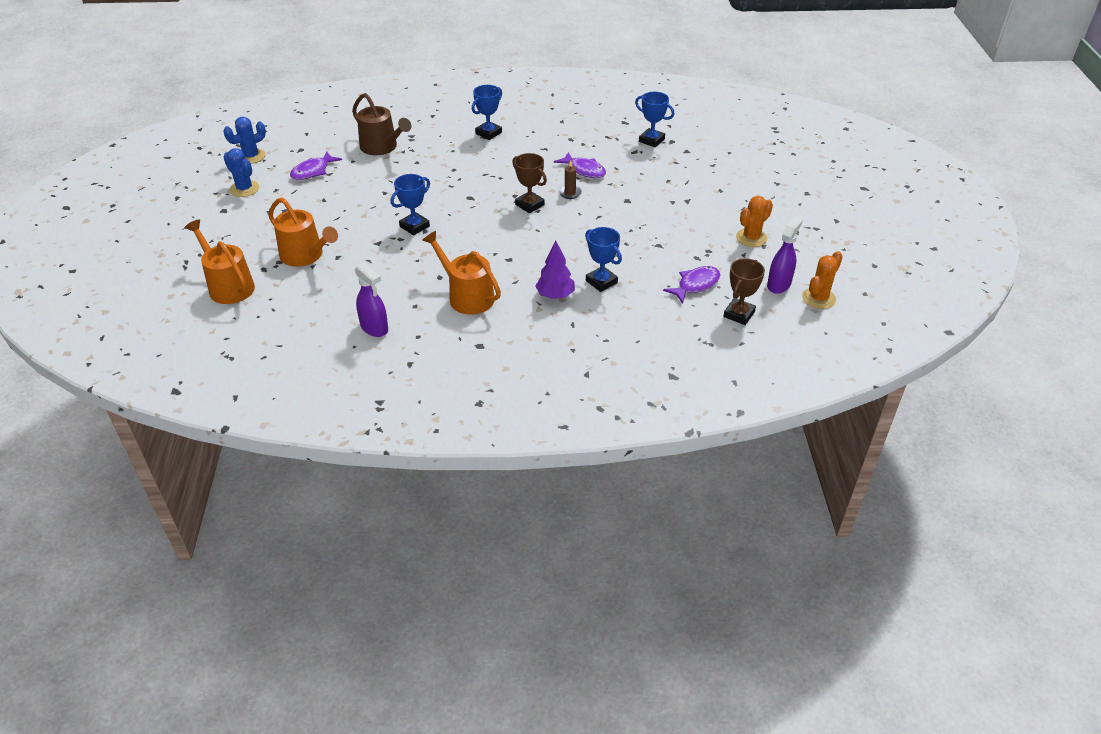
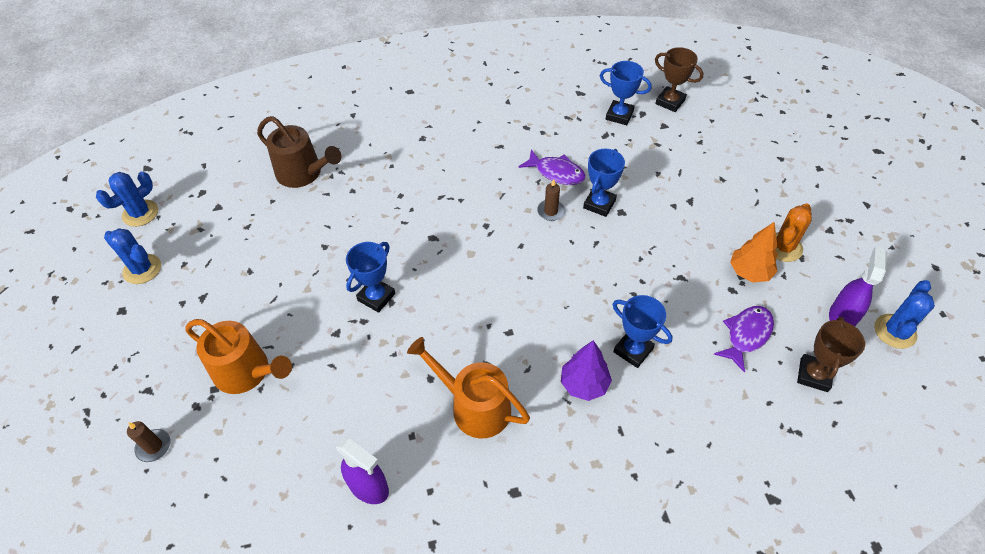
camera: 10 degrees left, 10 degrees up
(228, 286) = (154, 446): orange watering can -> brown candle
(313, 171) = (225, 226): purple fish -> none
(488, 133) = (427, 132): blue trophy -> blue trophy (599, 204)
(530, 205) = (508, 238): brown trophy -> brown trophy (670, 102)
(716, 249) = (749, 272): none -> orange tree
(818, 298) = (895, 331): orange cactus -> blue cactus

